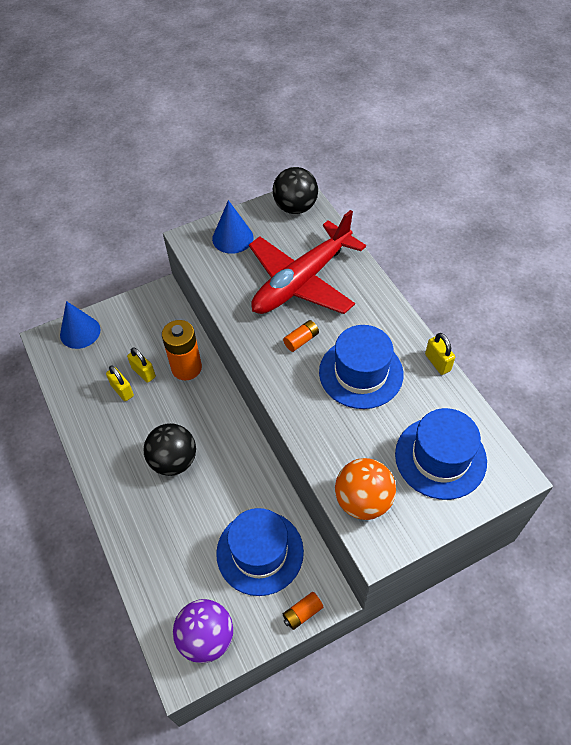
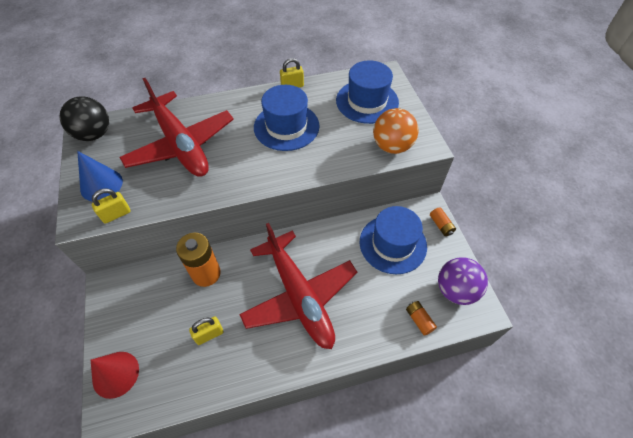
camera: 80 degrees left, 0 degrees up
(80, 332) = (115, 374): blue cone -> red cone
(143, 372) = (196, 312): yellow padlock -> yellow padlock (116, 214)
(174, 460) = (299, 296): black ball -> red plane
(301, 340) = (242, 155): orange battery -> orange battery (419, 320)

